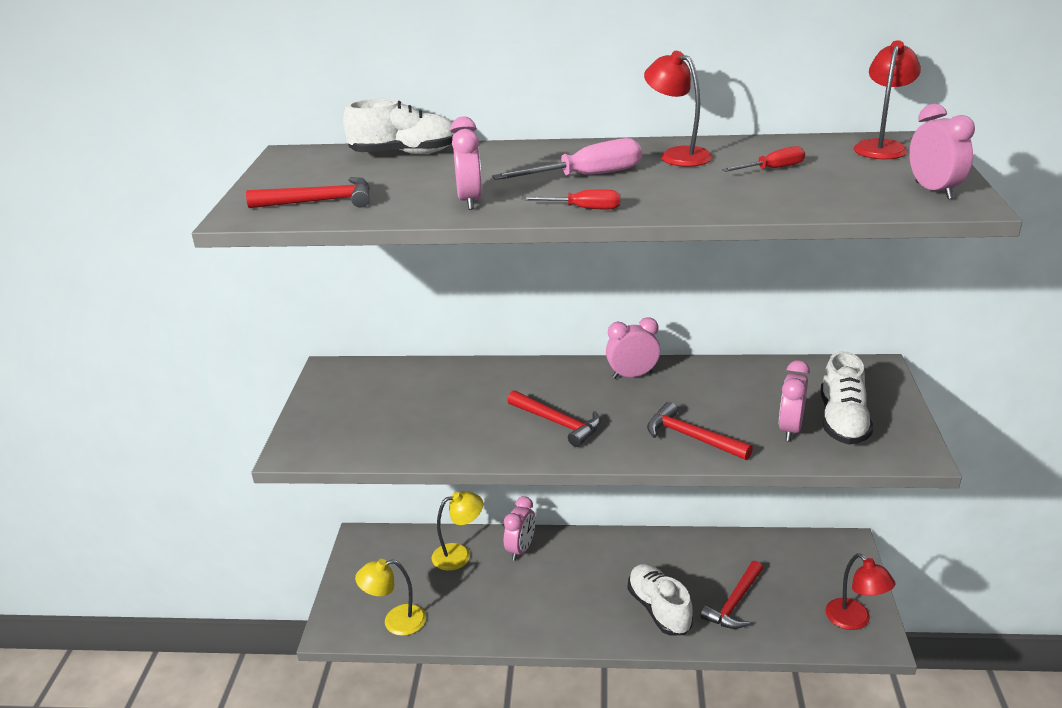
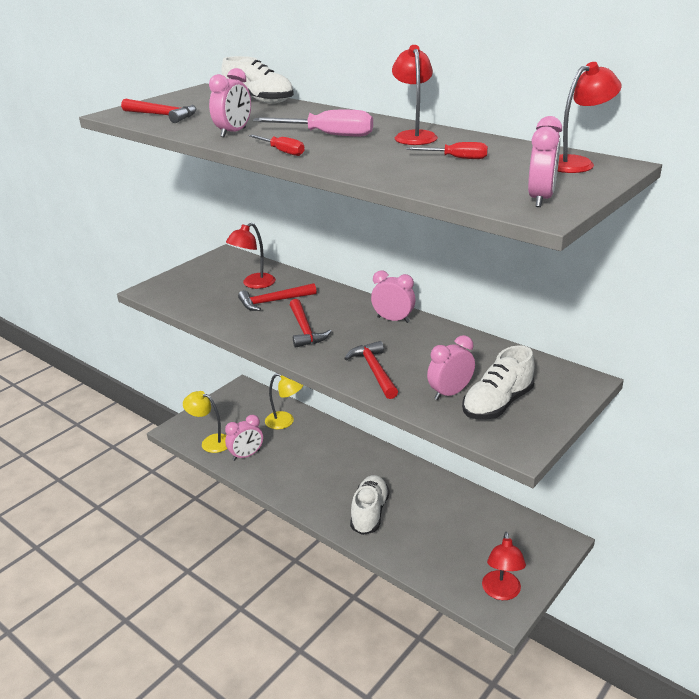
camera: 35 degrees right, 0 degrees up
(421, 393) = (254, 284): none -> red lamp
(521, 549) = (324, 435): pink clock -> pink clock (246, 455)
(734, 603) = (425, 535): red hammer -> red hammer (273, 301)

